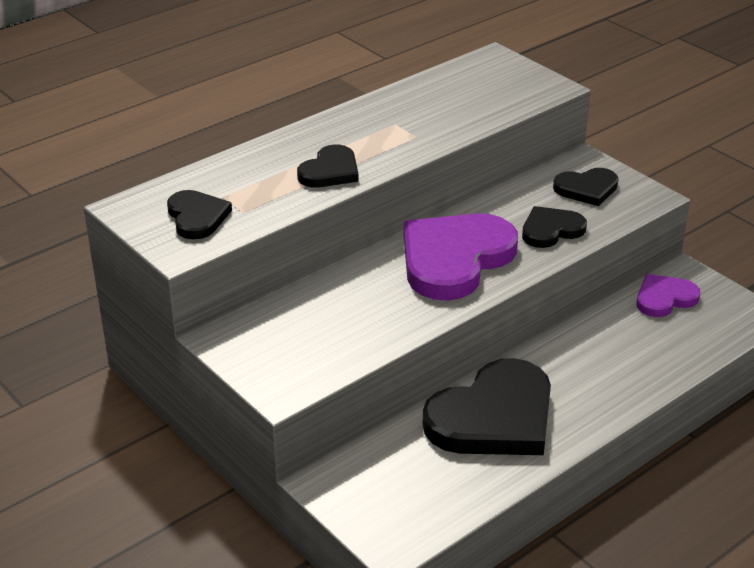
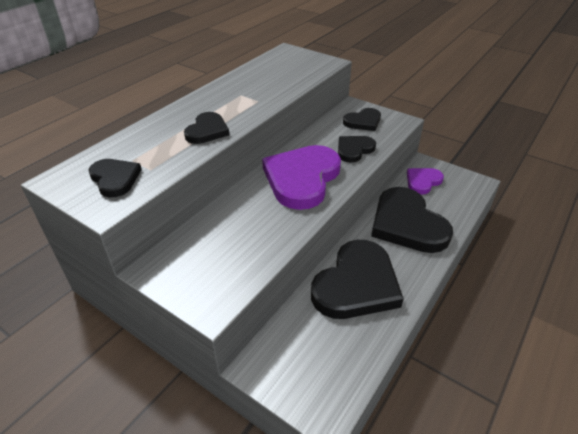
camera: 15 degrees left, 5 degrees up
(607, 354) = (407, 224): none -> black heart

